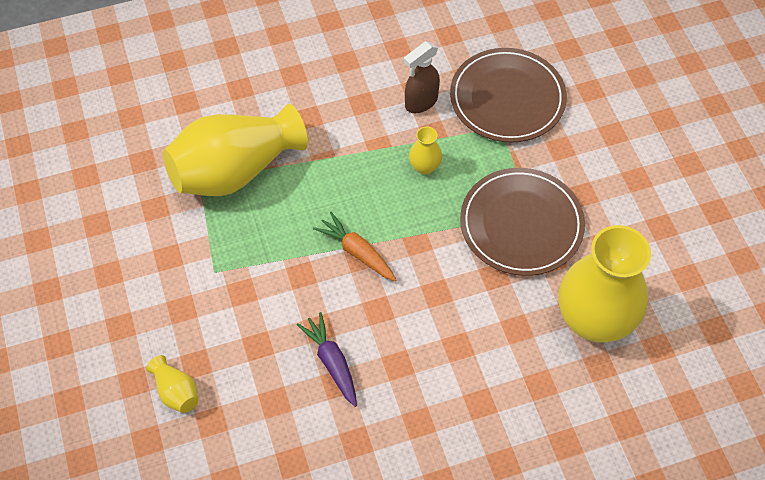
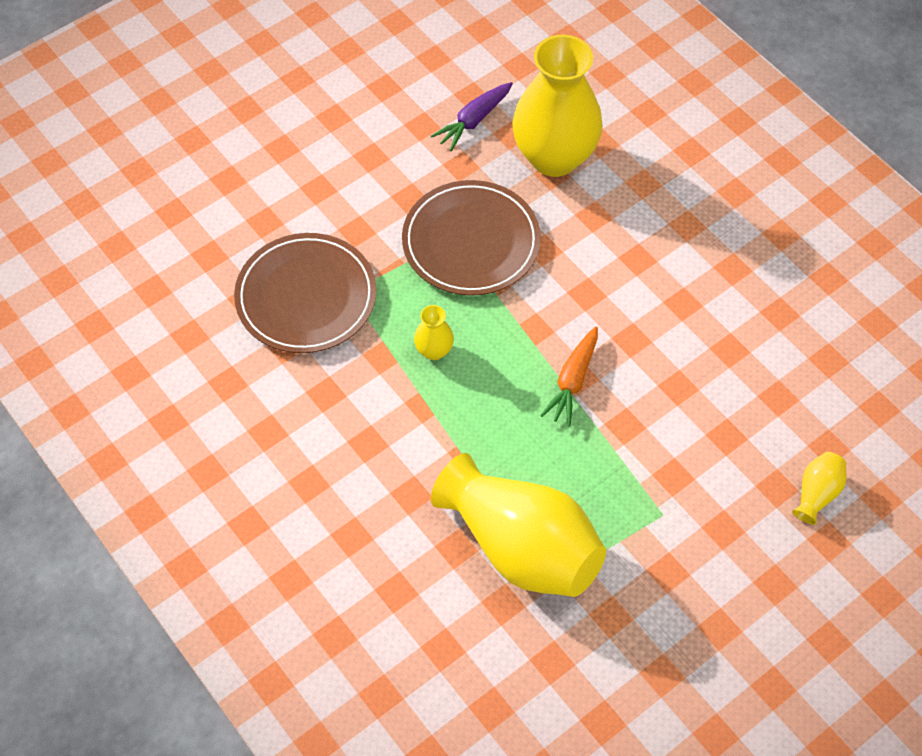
camera: 110 degrees left, 0 degrees up
(332, 362) = (710, 361): purple carrot -> purple carrot (473, 121)
(421, 102) = (344, 381): brown spray bottle -> none

